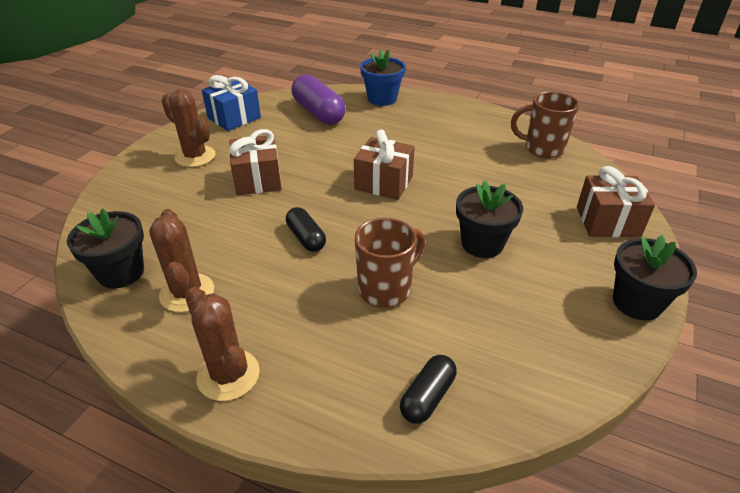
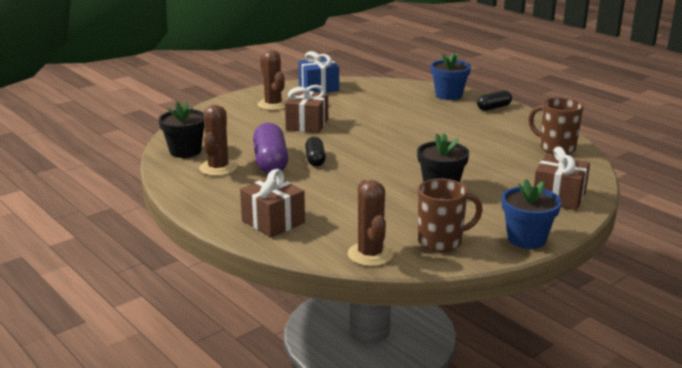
camera: 25 degrees right, 15 degrees down
(228, 375) = (216, 206): brown cactus -> brown cactus (370, 254)
(318, 113) = (387, 95): purple capsule -> purple capsule (270, 162)
(384, 183) = (399, 143): brown gift -> brown gift (273, 222)
(386, 289) = (347, 193): brown mug -> brown mug (441, 242)
(427, 397) = (328, 241): black capsule -> black capsule (494, 107)
(637, 302) = (526, 239): black flower pot -> blue flower pot

